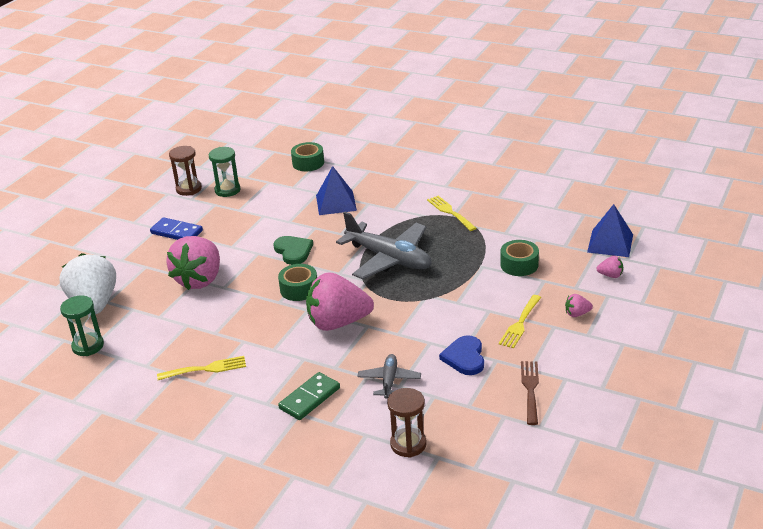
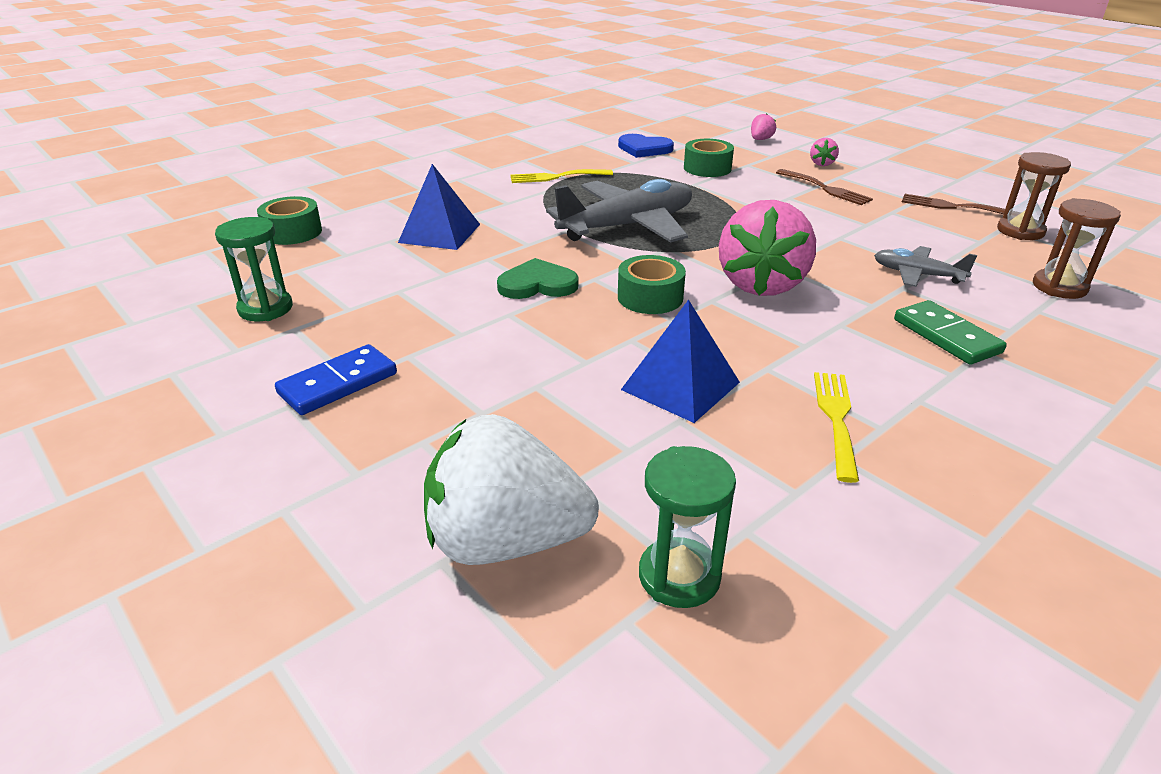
camera: 70 degrees left, 0 degrees up
(189, 189) = (195, 346): brown hourglass -> brown hourglass (1020, 231)
(200, 280) = (538, 382): pink strawberry -> none
(464, 357) = (881, 225): blue heart -> blue heart (644, 149)
(520, 324) = (826, 189): yellow fork -> brown fork
(610, 243) = (701, 129): blue pyramid -> blue pyramid (680, 386)

